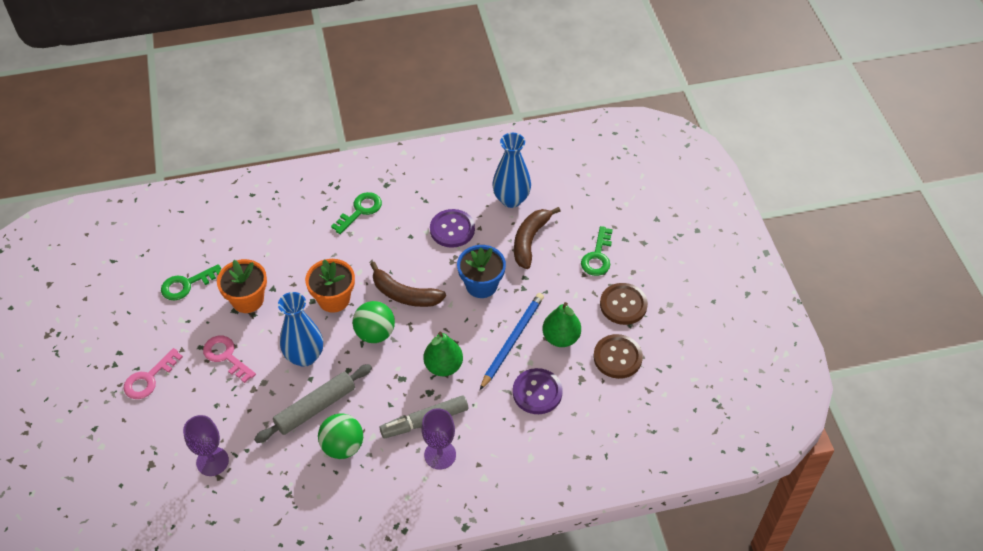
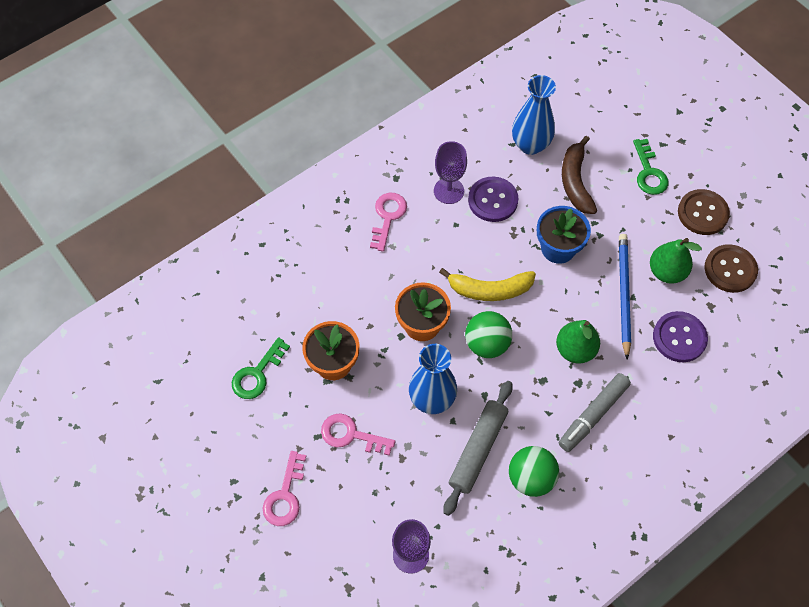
camera: 25 degrees left, 10 degrees up
(360, 211) = (387, 217): green key -> pink key
(404, 294) = (489, 290): brown banana -> yellow banana
(440, 455) = (629, 443): purple goblet -> purple goblet (448, 191)

